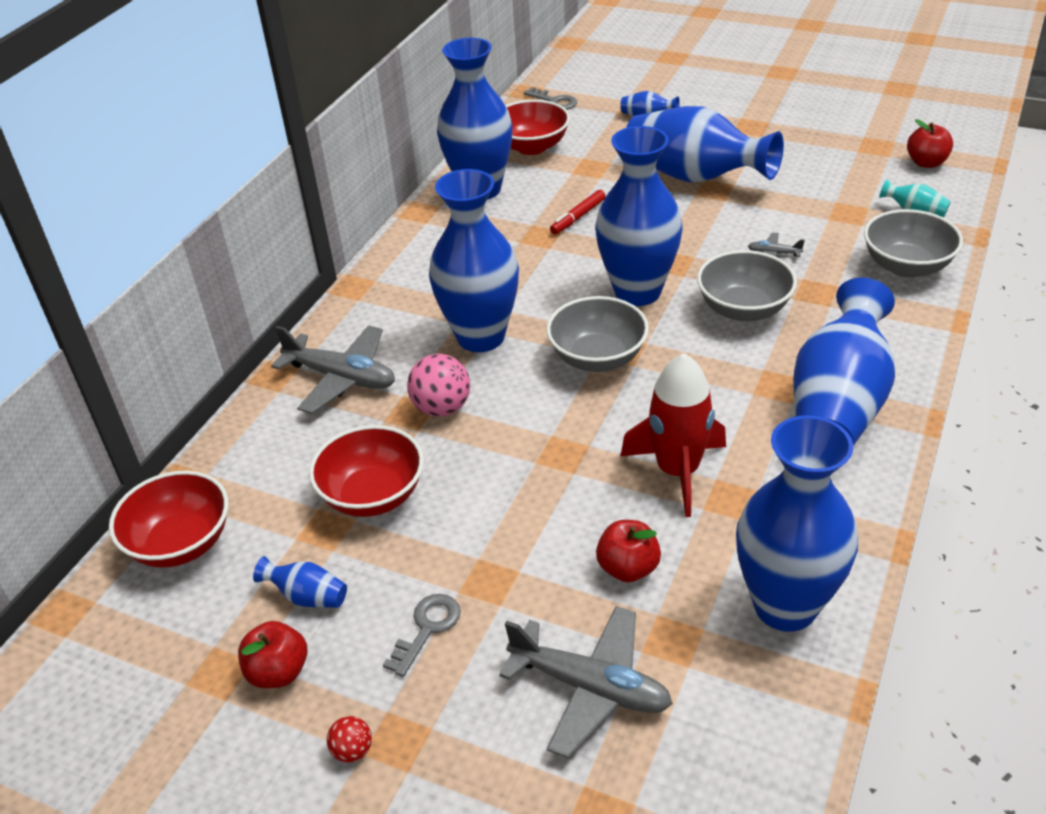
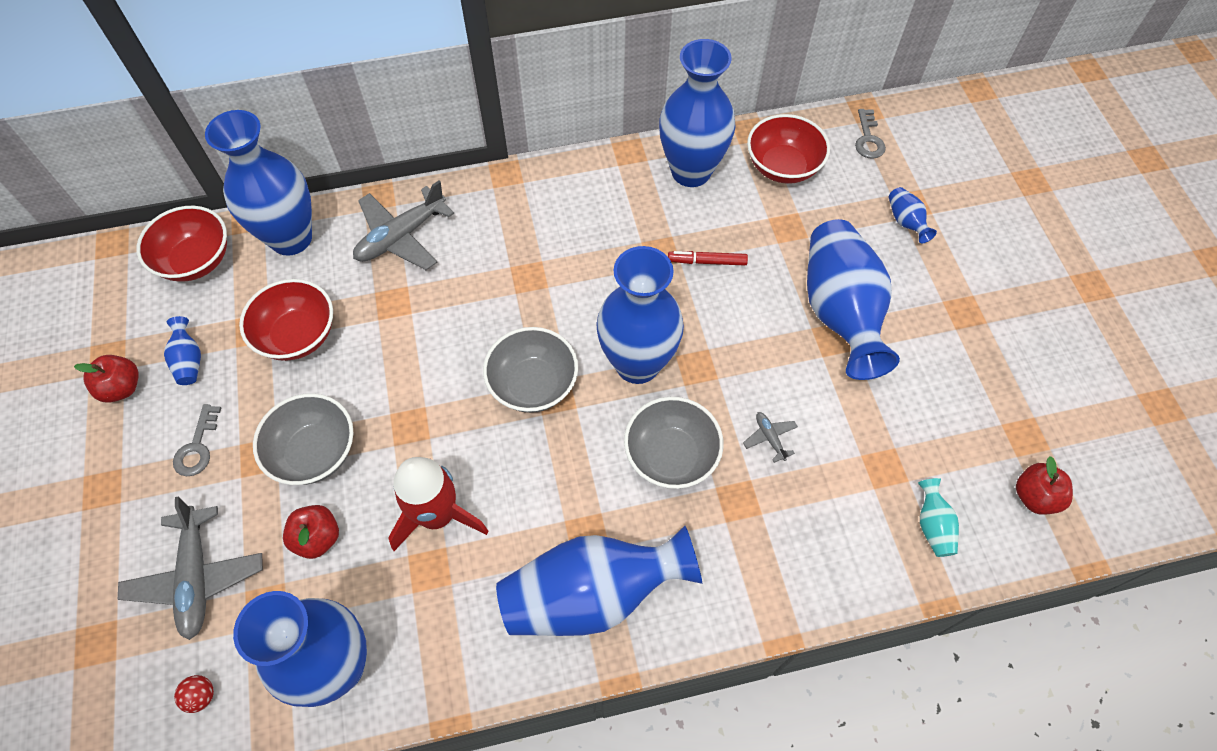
camera: 50 degrees right, 20 degrees up
(341, 378) = (401, 236): grey plane -> grey plane turned 60 degrees clockwise
(352, 750) = (83, 469): red ball -> red ball (201, 696)
(427, 629) = (197, 447): grey key -> grey key turned 105 degrees clockwise
(442, 408) = (409, 318): pink ball -> none
(481, 337) = (504, 291): blue vase -> blue vase (291, 238)
(906, 266) = (836, 558): grey bowl -> grey bowl (314, 452)

